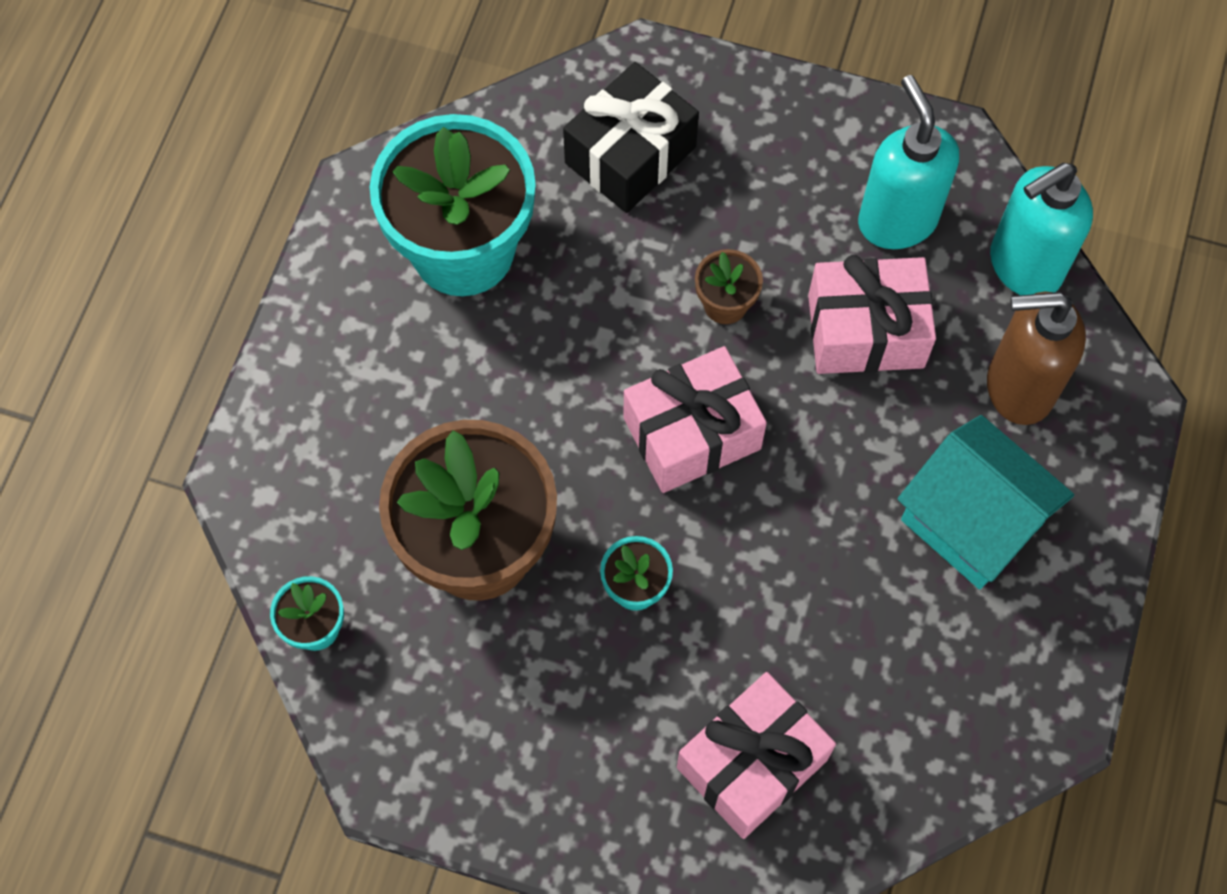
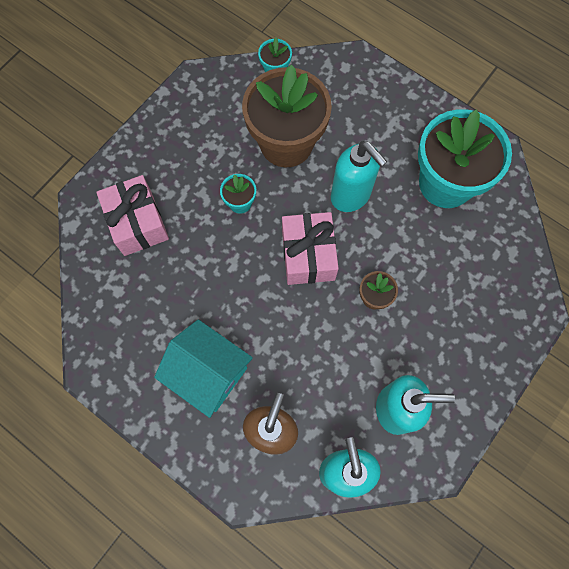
camera: 110 degrees right, 5 degrees up
(547, 398) = (351, 196): none -> turquoise soap dispenser
(630, 155) = (479, 281): black gift -> none
(865, 331) = (334, 364): pink gift -> none
(971, 522) = (208, 373): turquoise house -> turquoise house turned 60 degrees clockwise

